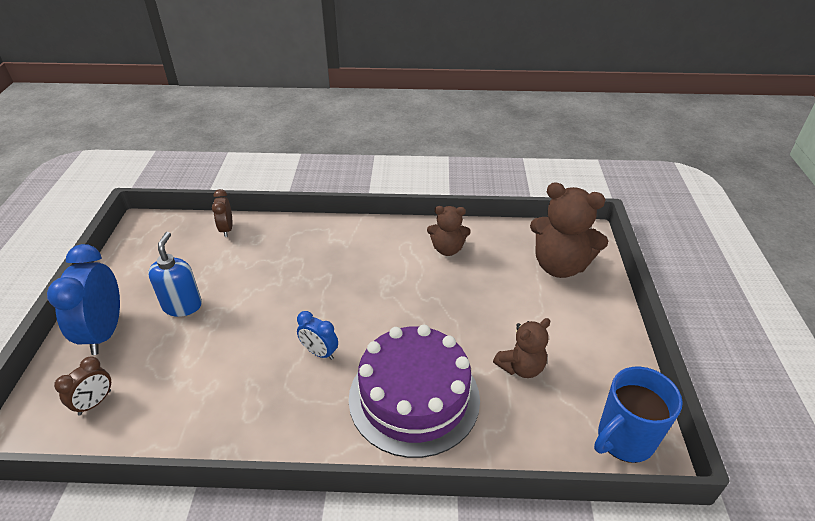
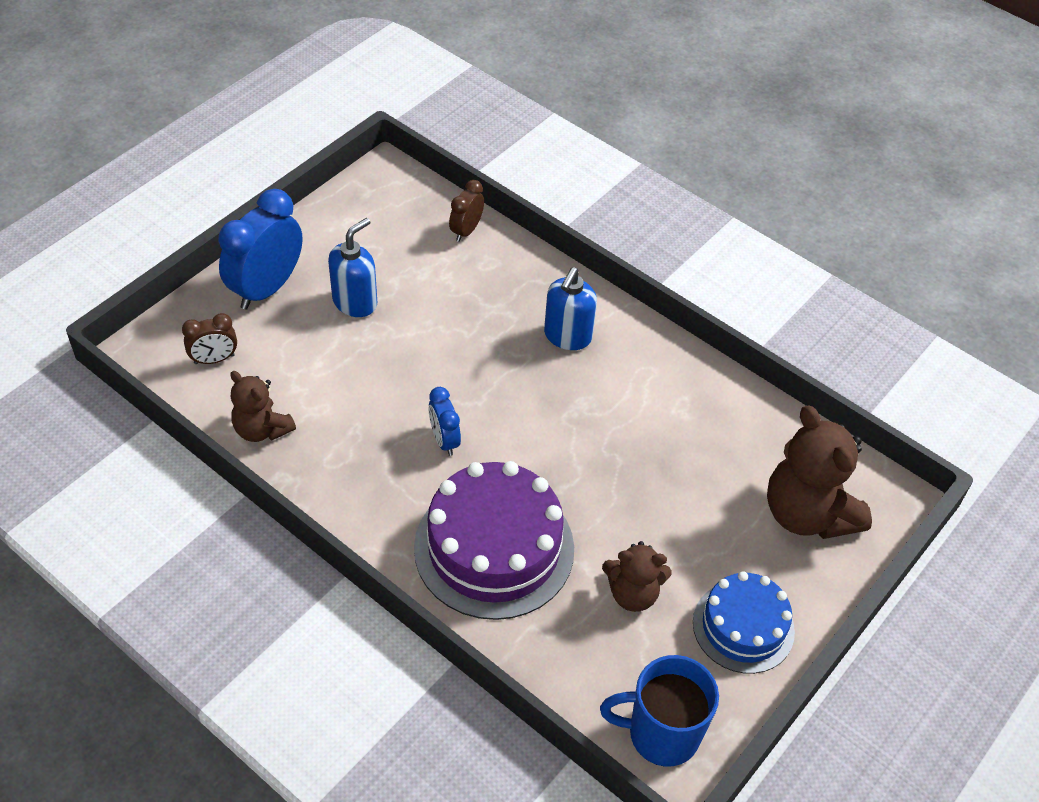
camera: 35 degrees right, 10 degrees up
(342, 251) = (567, 336): none -> blue soap dispenser
(447, 249) = (691, 407): brown teddy bear -> brown teddy bear (262, 429)
(595, 344) = (743, 627): none -> blue cake

